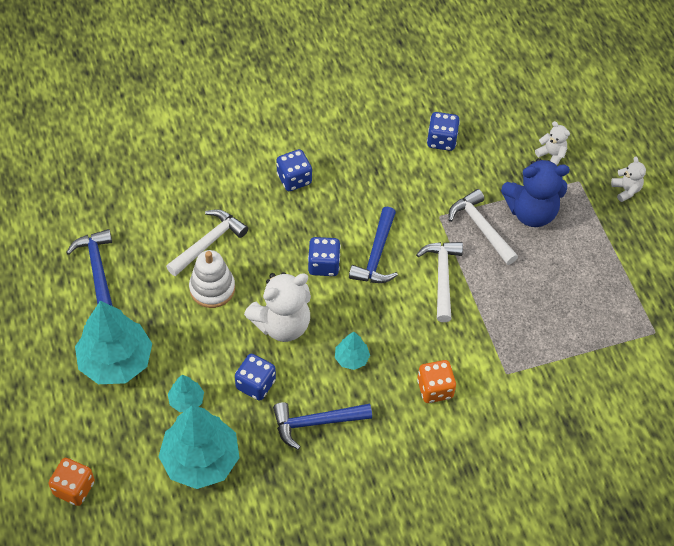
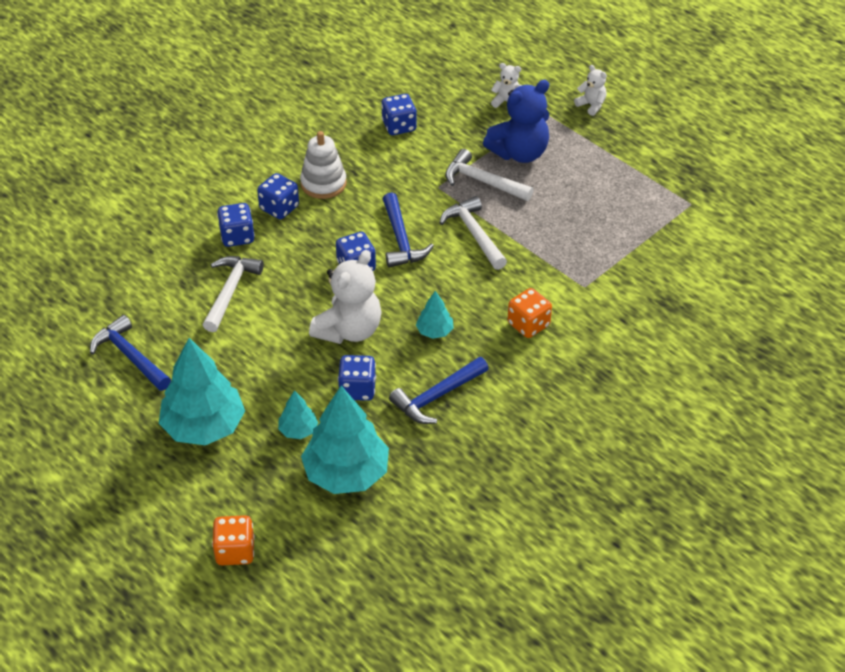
camera: 25 degrees left, 10 degrees down
(212, 288) = (260, 328): white stacking toy -> white stacking toy (323, 183)
(244, 192) = (237, 236): none -> blue dice

